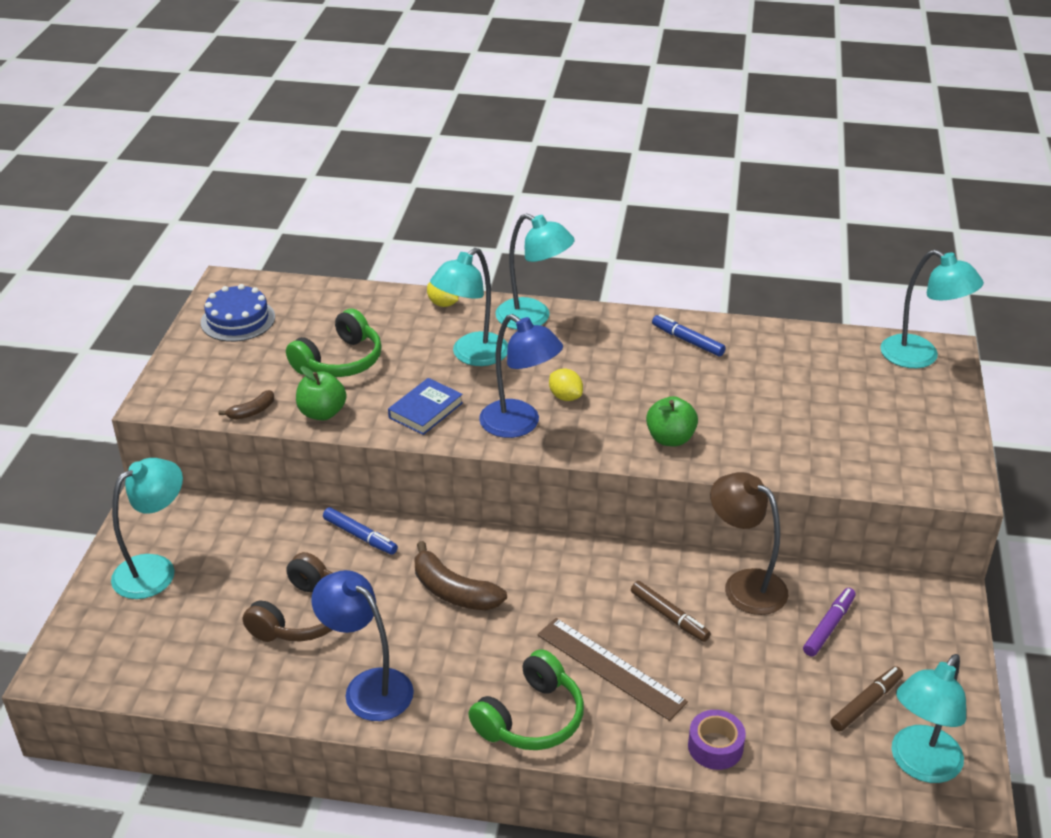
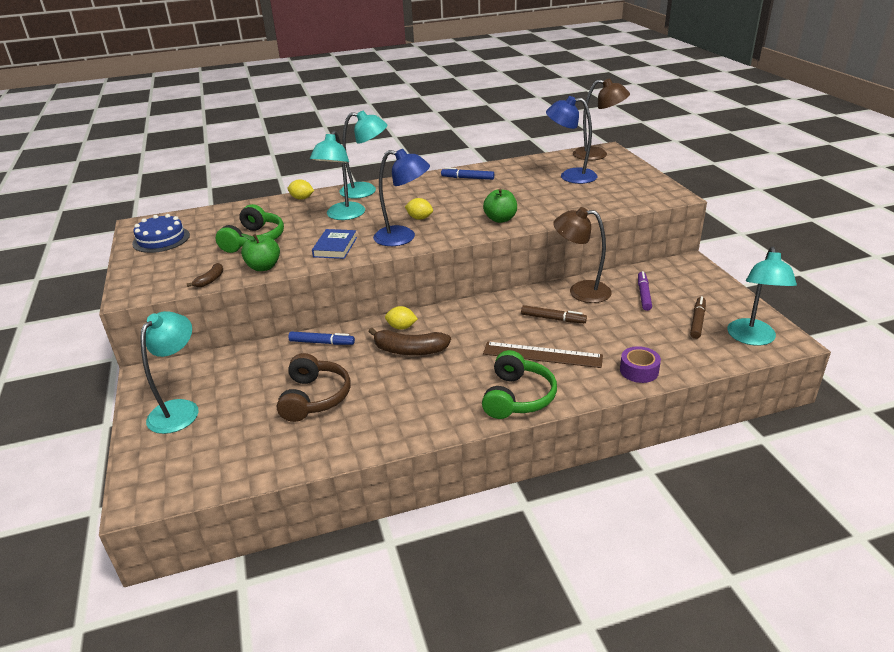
camera: 25 degrees left, 5 degrees down
(368, 687) = (394, 420): blue lamp -> blue lamp (570, 176)
(468, 550) = (401, 327): none -> yellow lemon
(920, 357) = (597, 155): turquoise lamp -> brown lamp

